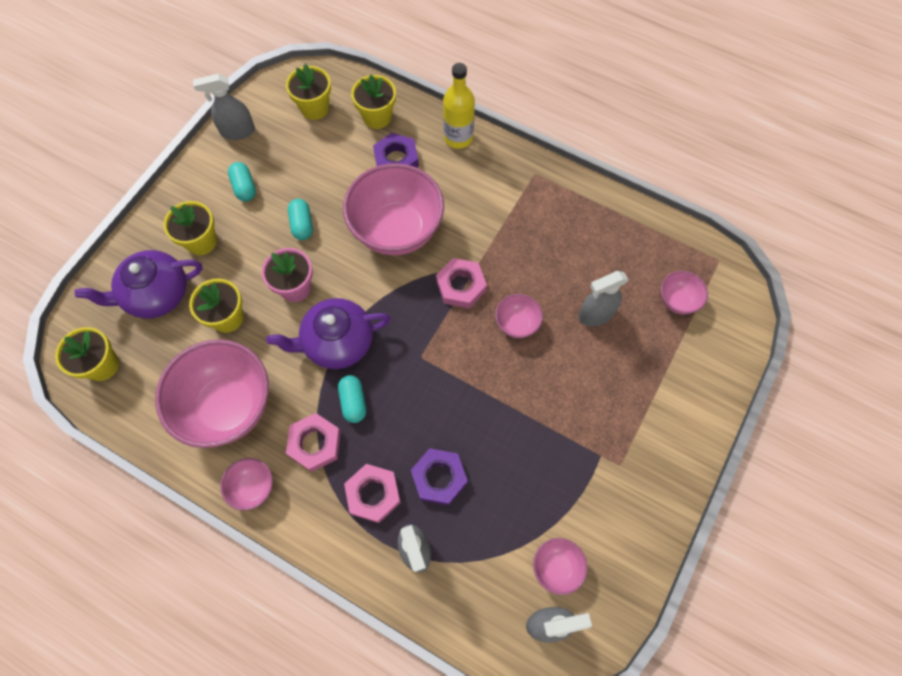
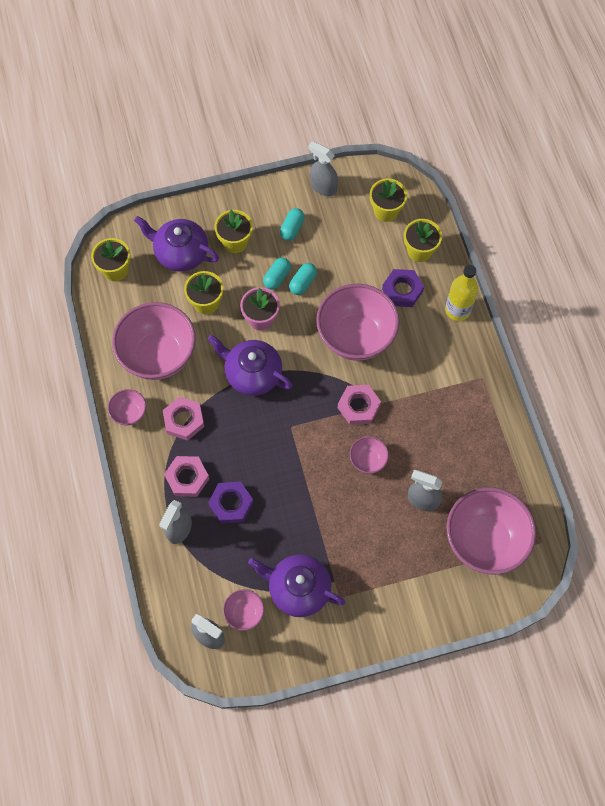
camera: 45 degrees right, 0 degrees up
(353, 402) = (227, 417): turquoise capsule -> turquoise capsule (277, 277)
(578, 494) = (298, 588): none -> purple teapot
(677, 301) = (484, 540): pink bowl -> pink bowl, size x2.18

